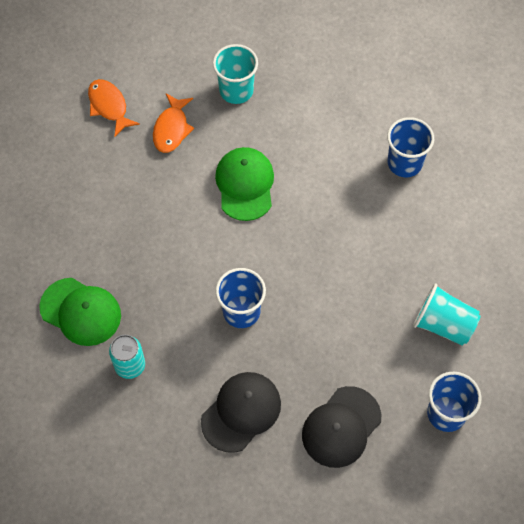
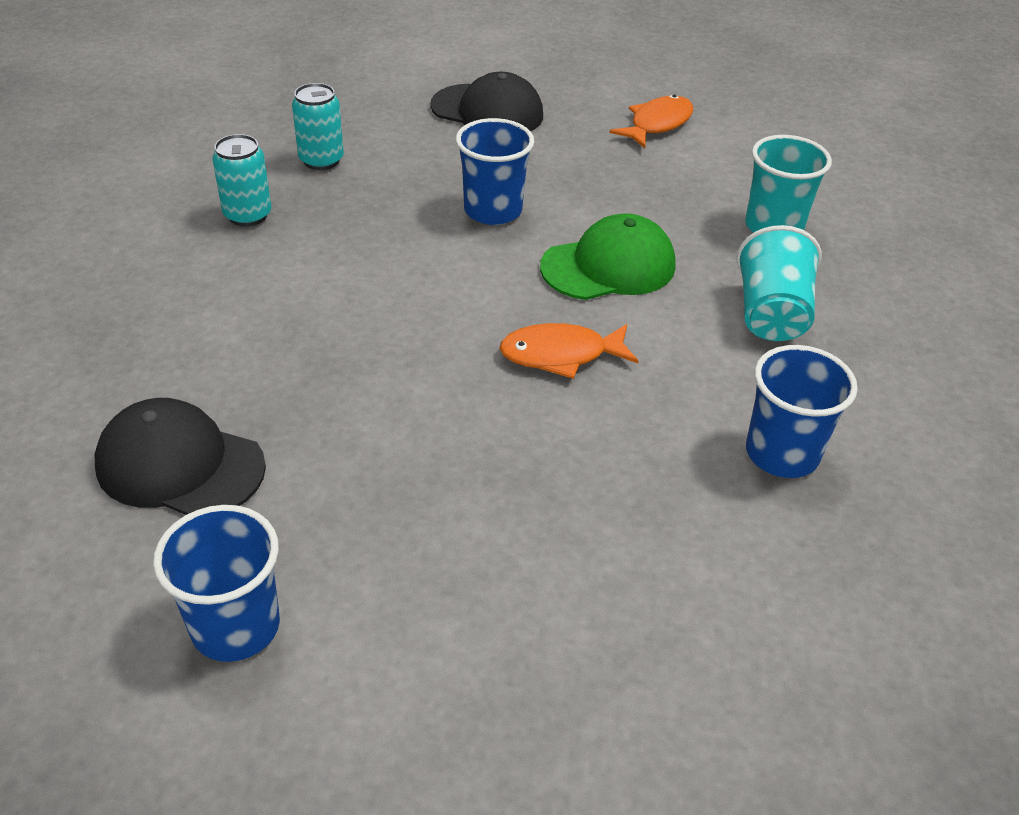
camera: 70 degrees right, 20 degrees down
(81, 312) = (321, 160): green cap -> turquoise can
(171, 129) = (659, 180): orange fish -> orange fish (561, 355)
(241, 311) = (374, 304): blue cup -> blue cup (493, 210)
(241, 412) = (190, 337): black cap -> black cap (487, 111)
(443, 324) = (445, 583): turquoise cup -> turquoise cup (771, 314)

